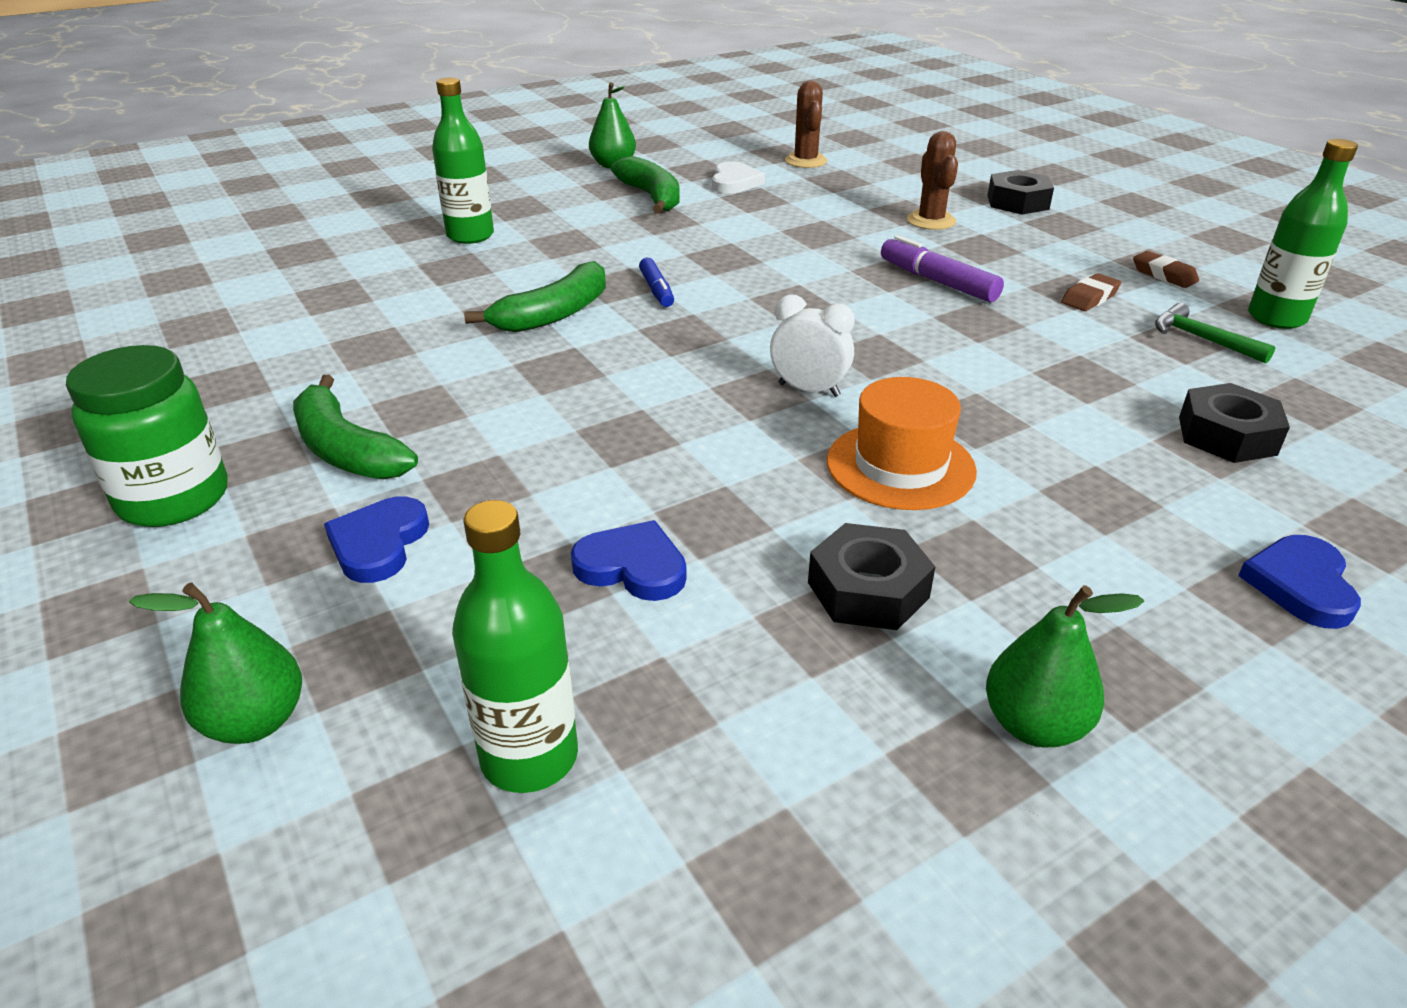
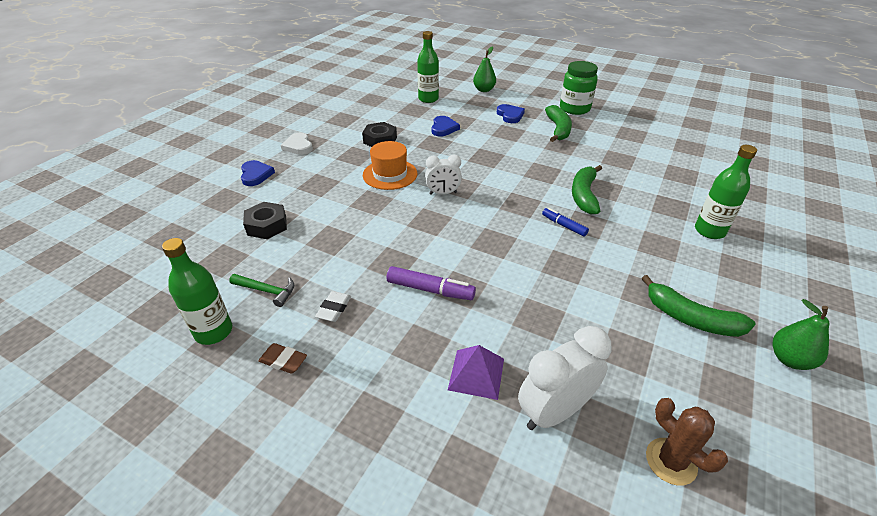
camera: 150 degrees right, 5 degrees up
(346, 450) = (558, 129): green banana -> green banana turned 75 degrees clockwise
(632, 567) = (443, 128): blue heart -> blue heart turned 75 degrees counterclockwise
(734, 182) = (671, 373): white heart -> white heart (298, 146)
(873, 192) = (554, 411): none -> white clock
(931, 221) = (476, 374): brown cactus -> purple pyramid
(1017, 202) = (421, 453): black nut -> none
(1034, 725) = (330, 128): green pear -> none
(1089, 298) = (334, 309): brown eraser -> white eraser

